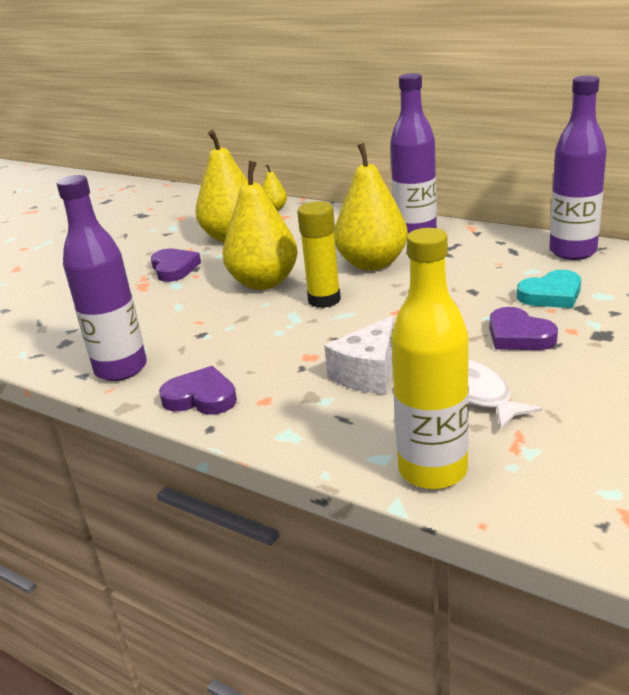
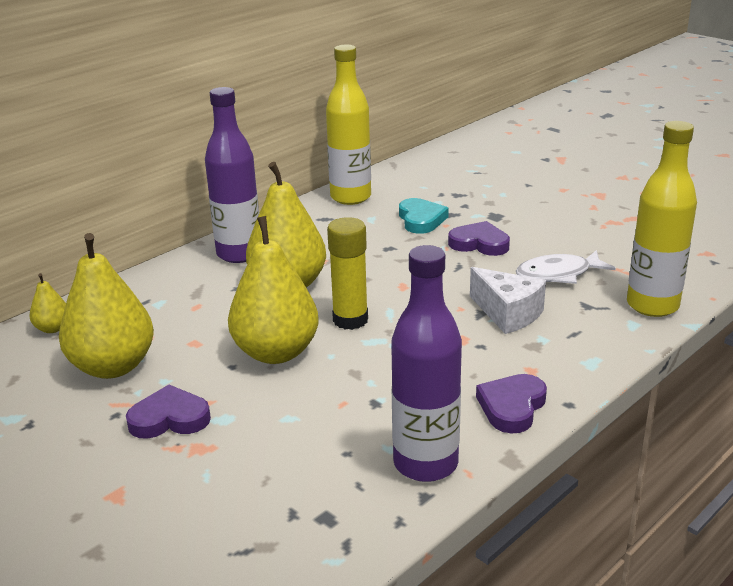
camera: 80 degrees left, 0 degrees up
(518, 335) = (479, 243): purple heart -> purple heart turned 135 degrees counterclockwise
(572, 252) = (350, 197): purple bottle -> yellow bottle

